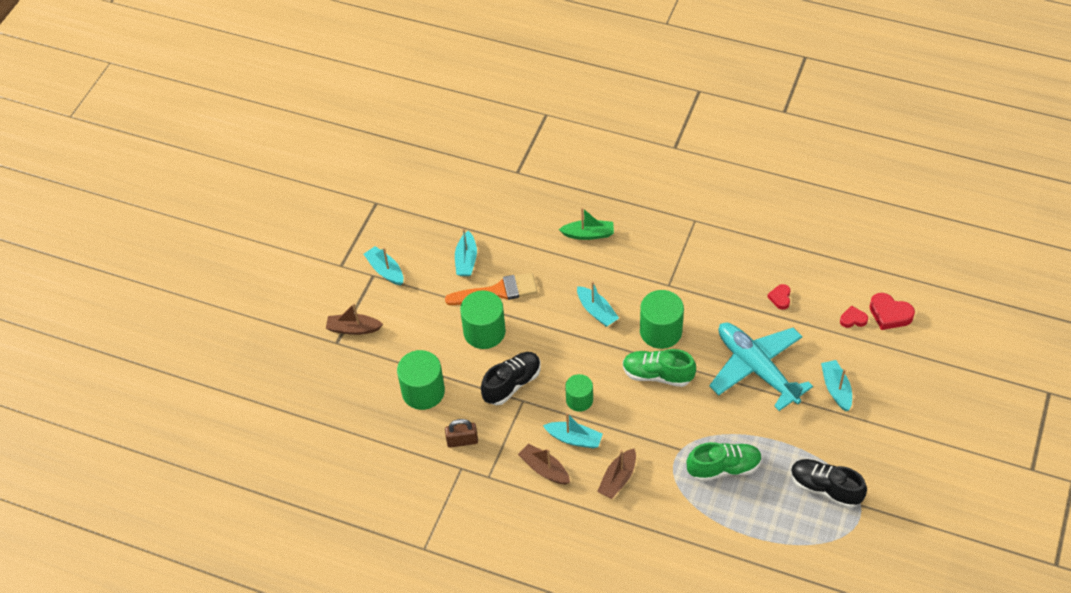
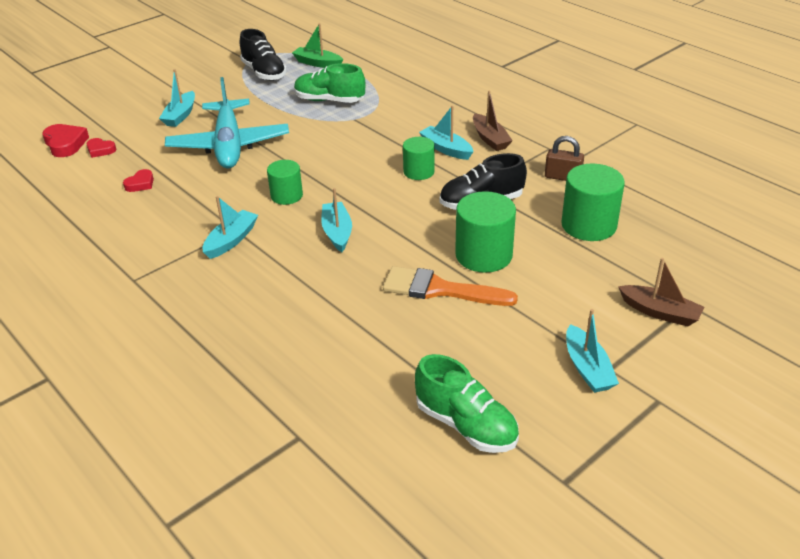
camera: 155 degrees left, 15 degrees down
(466, 260) = (460, 339): turquoise boat -> turquoise boat (231, 240)
(588, 234) = (273, 311): green boat -> green boat (317, 63)
(618, 479) = (426, 117): brown boat -> none
(657, 375) = (324, 167): green shoe -> green shoe (466, 425)
(660, 331) = (286, 196): green cylinder -> green cylinder, size x0.62

